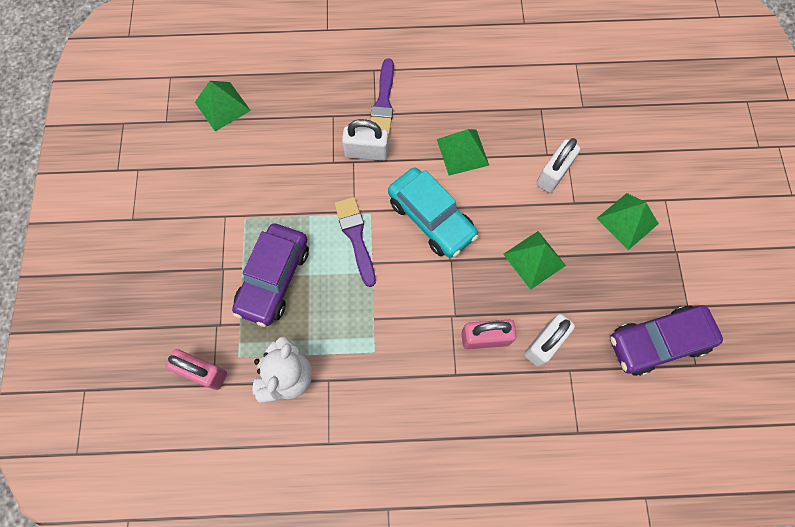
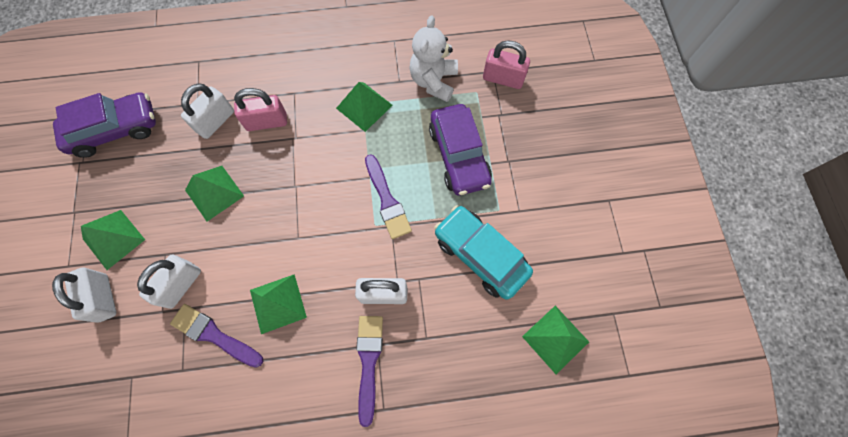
camera: 175 degrees right, 0 degrees up
(274, 279) = (459, 156): purple car -> purple car turned 150 degrees clockwise
(372, 348) = (364, 106): none -> green pyramid
(431, 218) = (313, 225): turquoise car -> turquoise car (480, 255)
(517, 131) = (214, 335): none -> purple brush
(622, 169) = (104, 298): none -> white padlock

